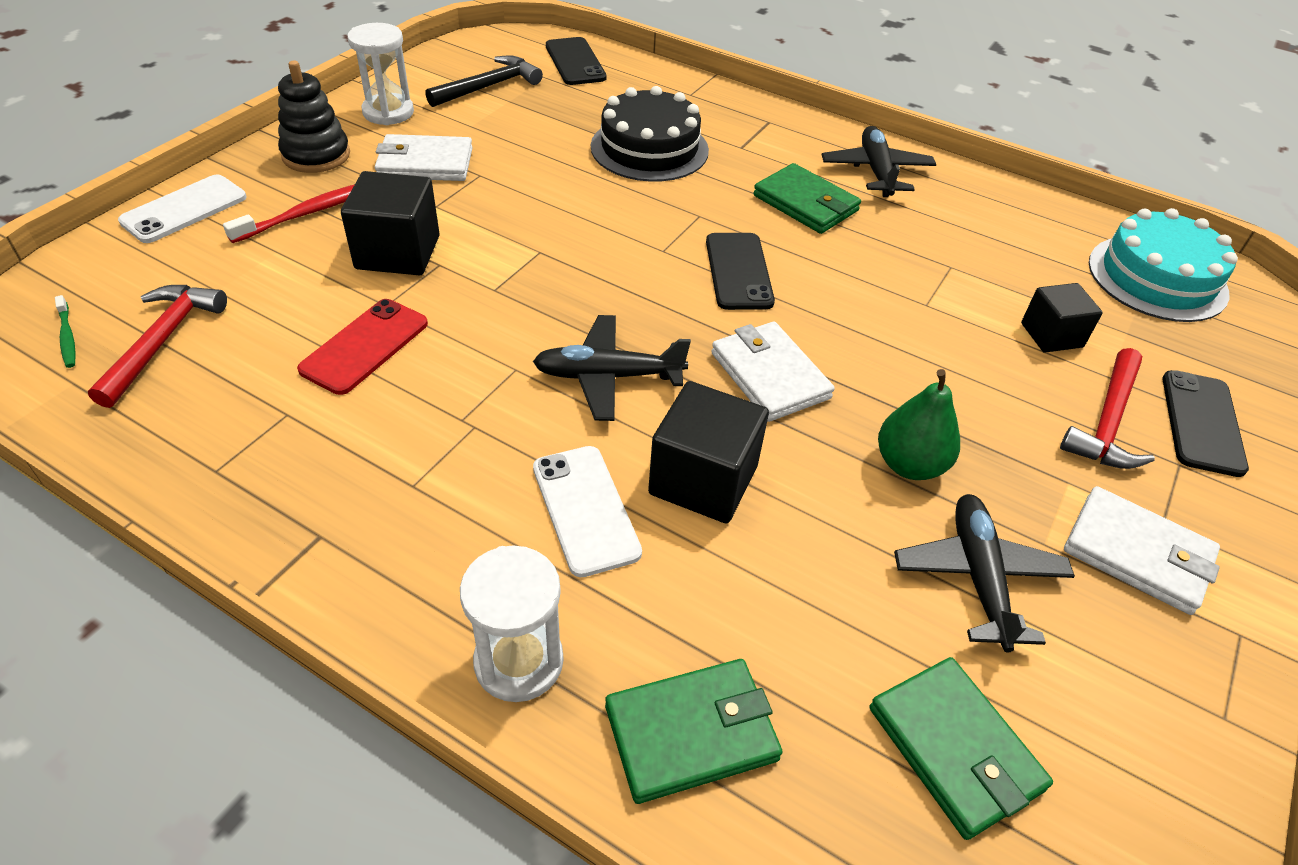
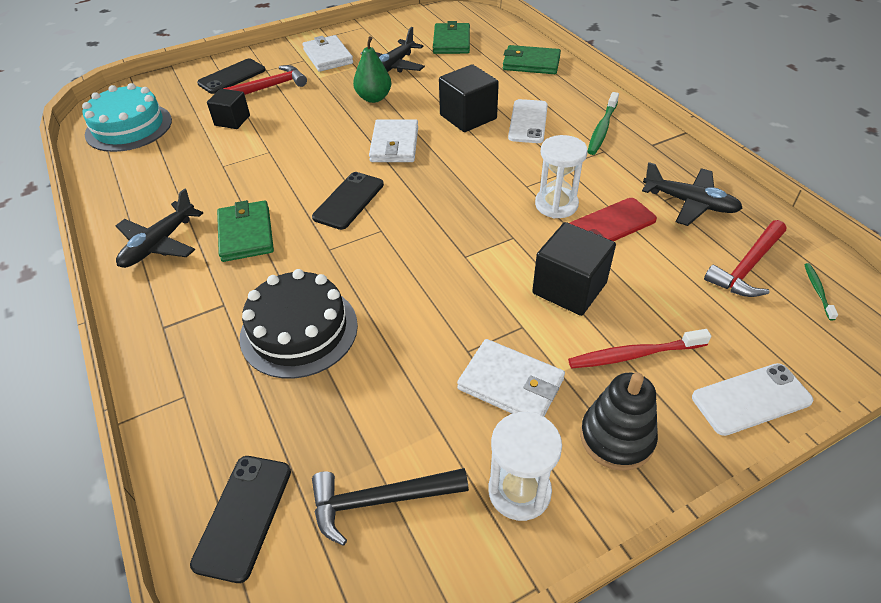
camera: 145 degrees left, 0 degrees up
(431, 543) = (602, 129): none -> green toothbrush
(519, 661) = (581, 90): white hourglass -> white hourglass (556, 205)
(608, 376) = (478, 167): black plane -> black plane (690, 203)

